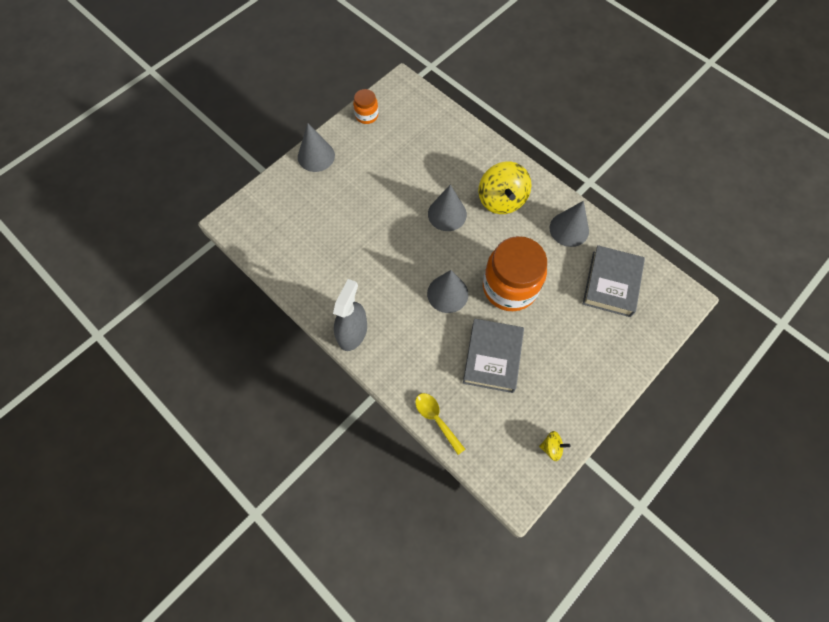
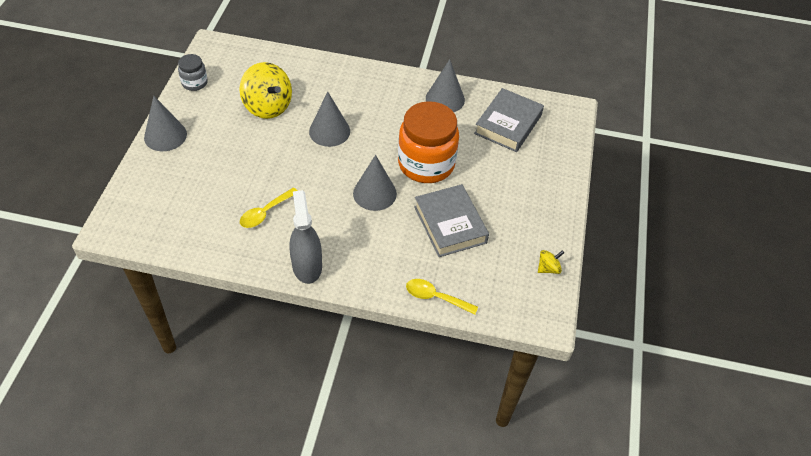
camera: 35 degrees left, 15 degrees down
(349, 266) = (265, 213): none -> yellow spoon
(366, 115) = (194, 83): orange jar -> grey jar
(501, 200) = (371, 100): yellow spinning top -> yellow spinning top (268, 106)
(611, 284) = (508, 124): grey book -> grey book turned 45 degrees clockwise

